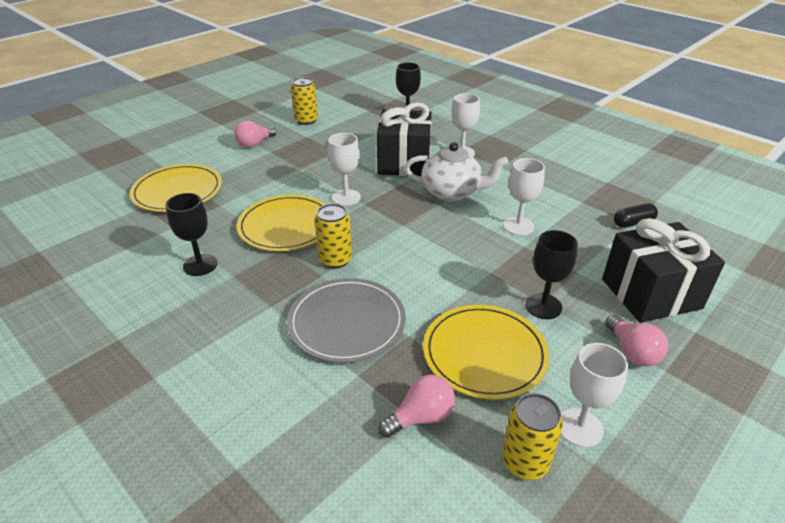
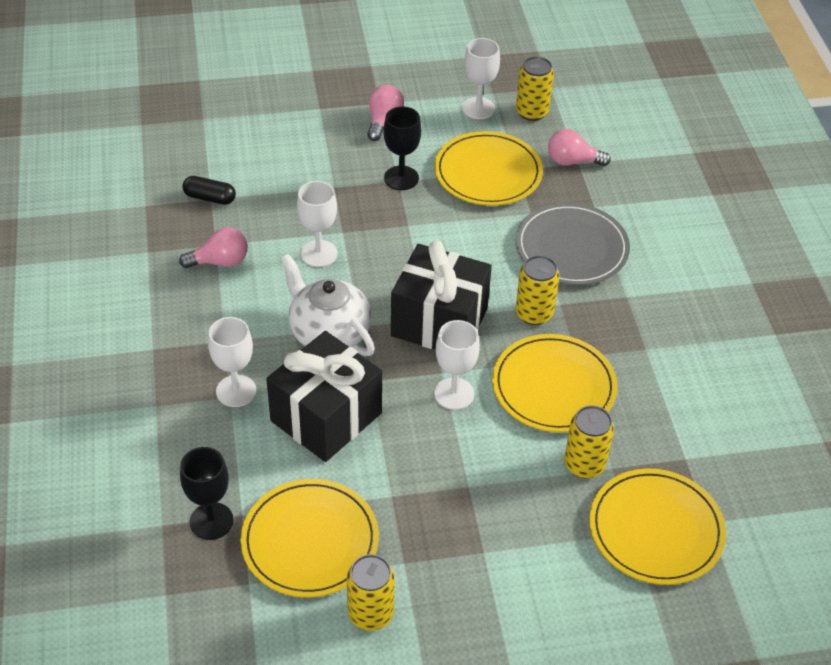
camera: 145 degrees left, 10 degrees up
(200, 265) = (673, 380): black goblet -> none
(239, 200) = (584, 464): none -> yellow can
(255, 144) = (494, 589): pink light bulb -> pink light bulb (220, 262)
(357, 127) = (310, 541): none -> yellow plate
(651, 294) = (305, 142): black gift -> black gift (439, 322)

